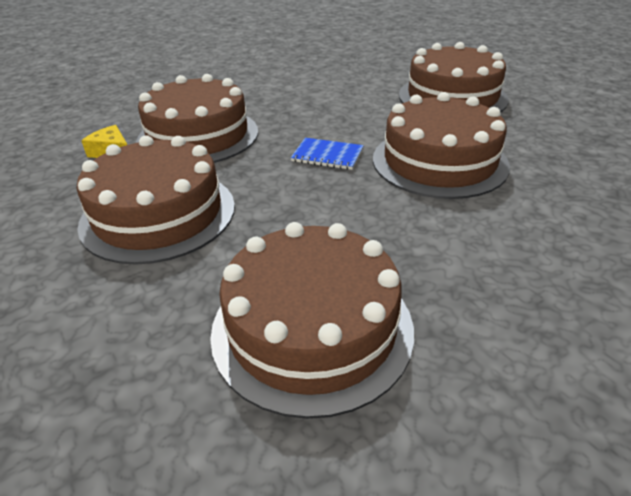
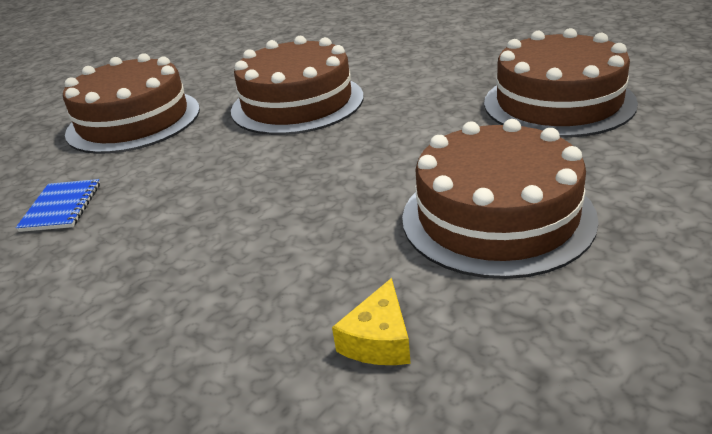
camera: 105 degrees left, 5 degrees down
(198, 136) = (288, 268): brown cake -> none
(327, 155) = (308, 156): blue notebook -> blue notebook (61, 207)

